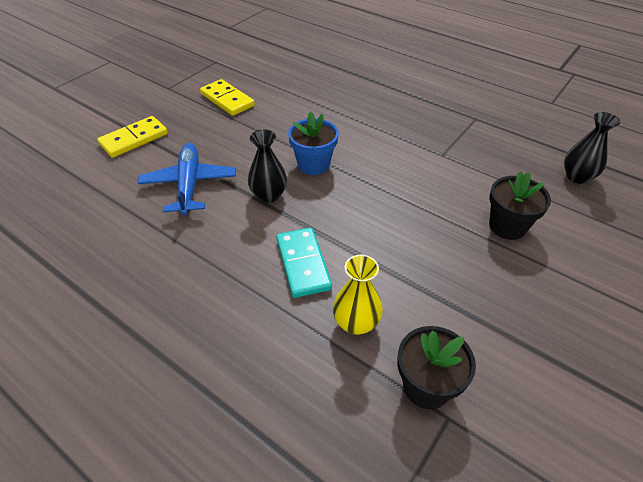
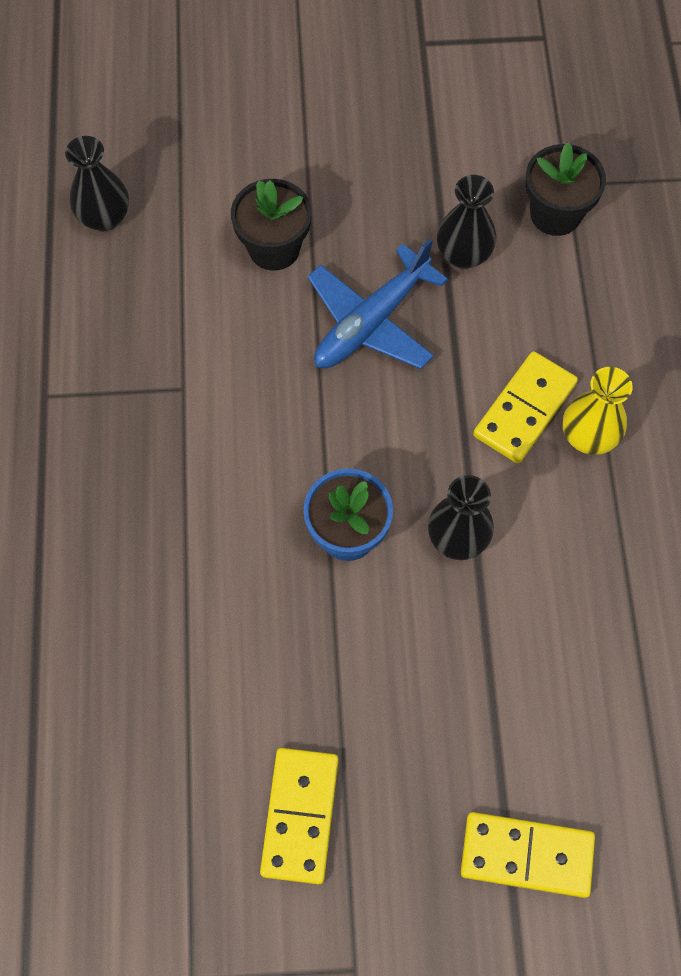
camera: 130 degrees left, 20 degrees up
(189, 184) = (533, 660): blue plane -> blue plane (371, 322)
(303, 264) = (524, 409): turquoise domino -> yellow domino
(356, 323) = (547, 308): yellow vase -> yellow vase (588, 437)
(433, 308) = (463, 255): none -> black vase

